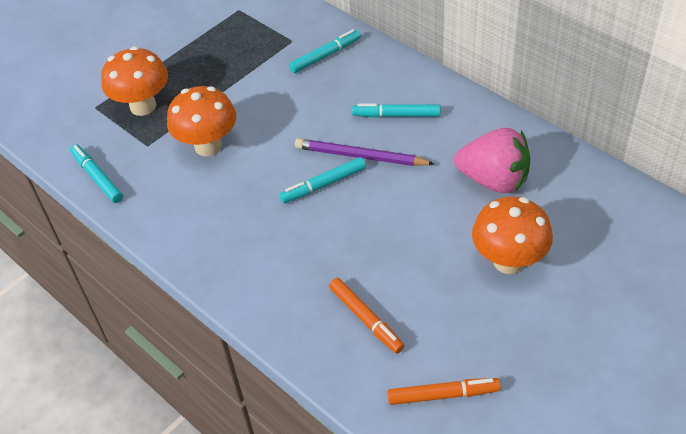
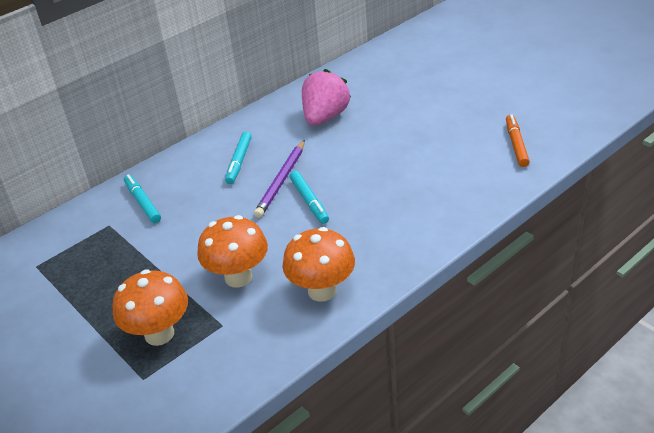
camera: 85 degrees left, 10 degrees down
(97, 177) = (258, 362): turquoise marker -> none
(366, 319) = (452, 178): orange marker -> none
(508, 261) = (403, 114): orange mushroom -> orange mushroom (322, 291)

